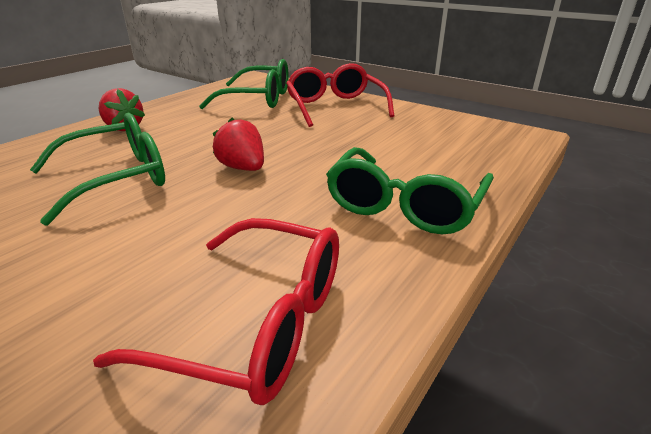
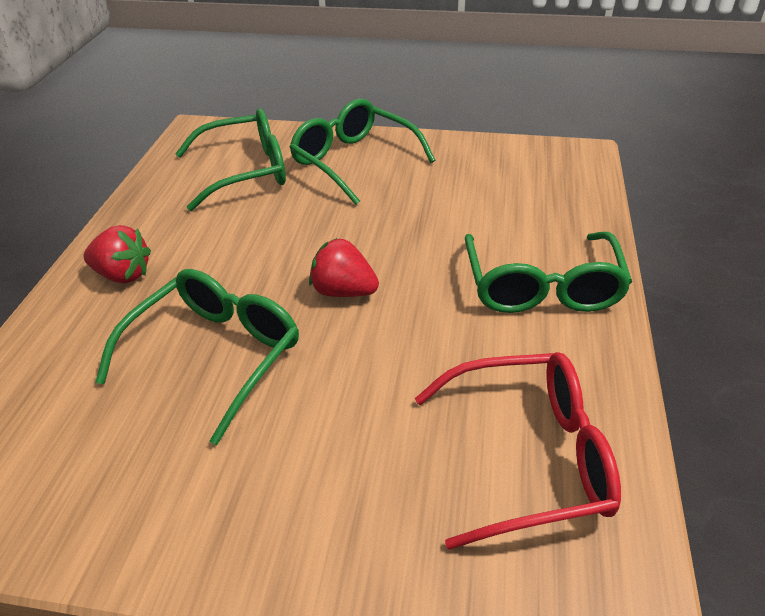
camera: 25 degrees left, 10 degrees up
(335, 106) = (353, 161): red glasses -> green glasses

